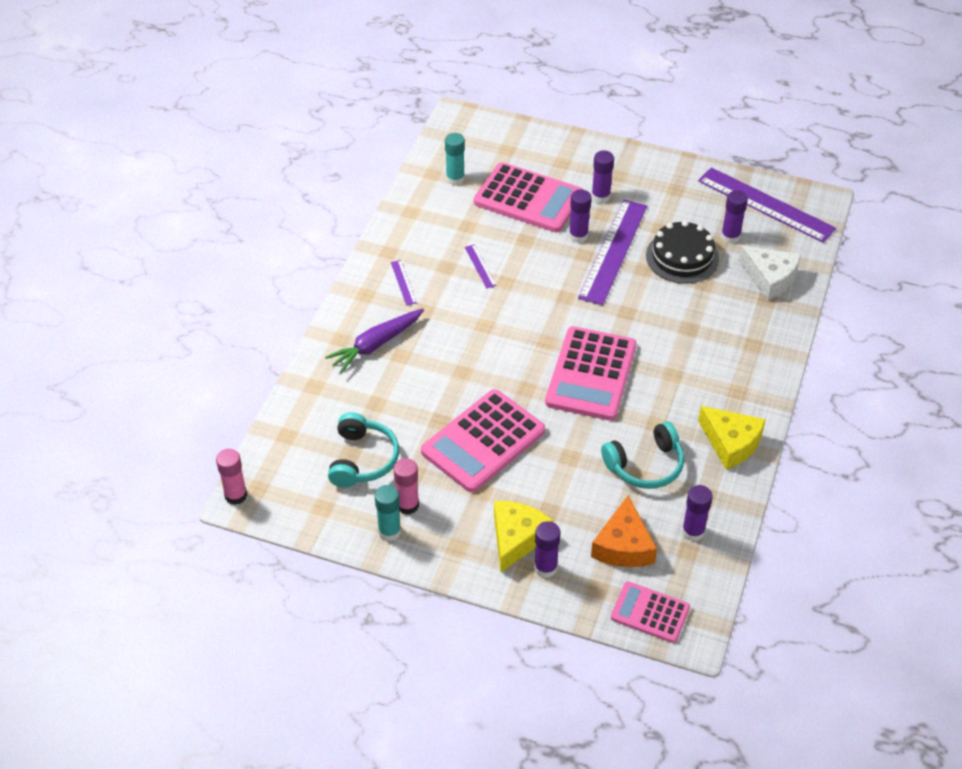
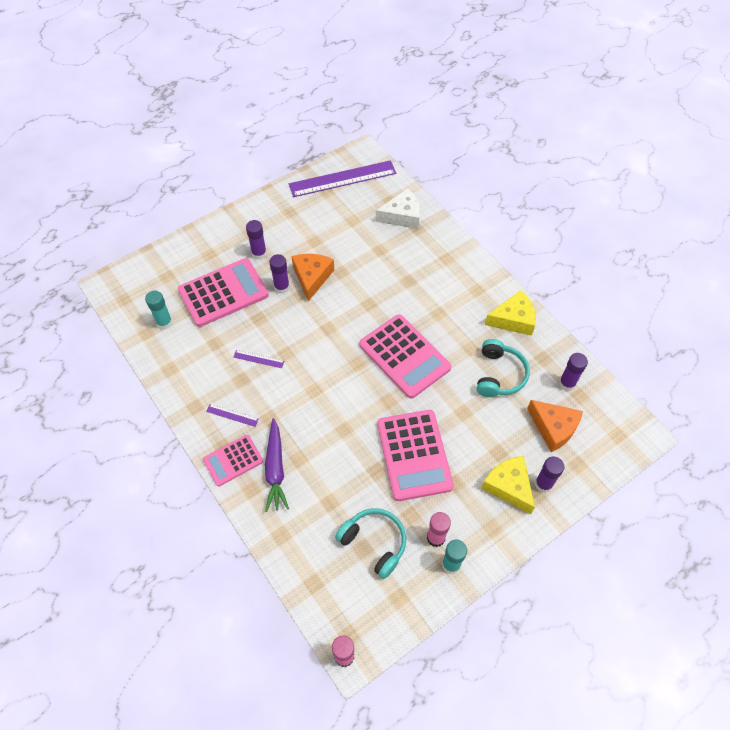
camera: 55 degrees left, 10 degrees up
(613, 251) = (312, 277): purple ruler -> orange cheese
(650, 613) = (613, 447): pink calculator -> pink calculator (233, 460)
(682, 257) = (348, 246): black cake -> none
(730, 237) = (353, 212): purple glue stick -> none

